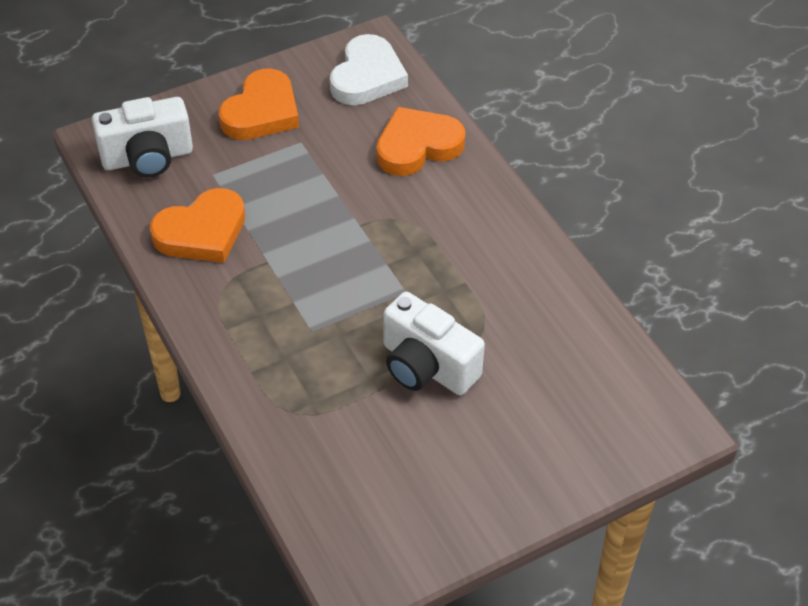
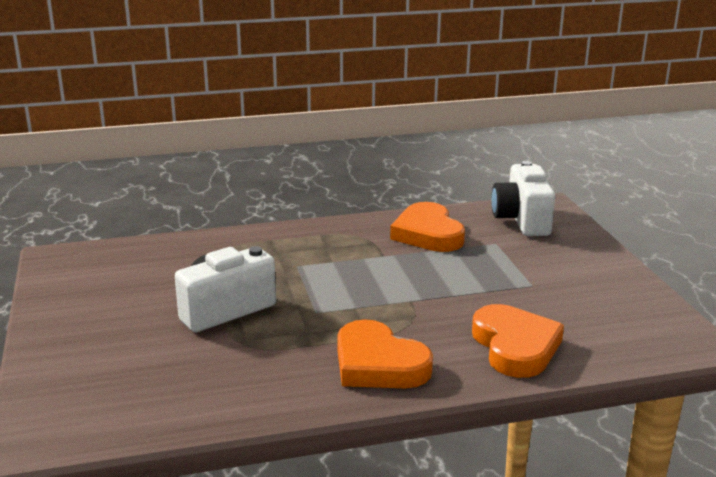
camera: 105 degrees right, 25 degrees down
(261, 112) = (577, 271): orange heart -> orange heart (378, 364)
(367, 76) = (633, 332): white heart -> none

